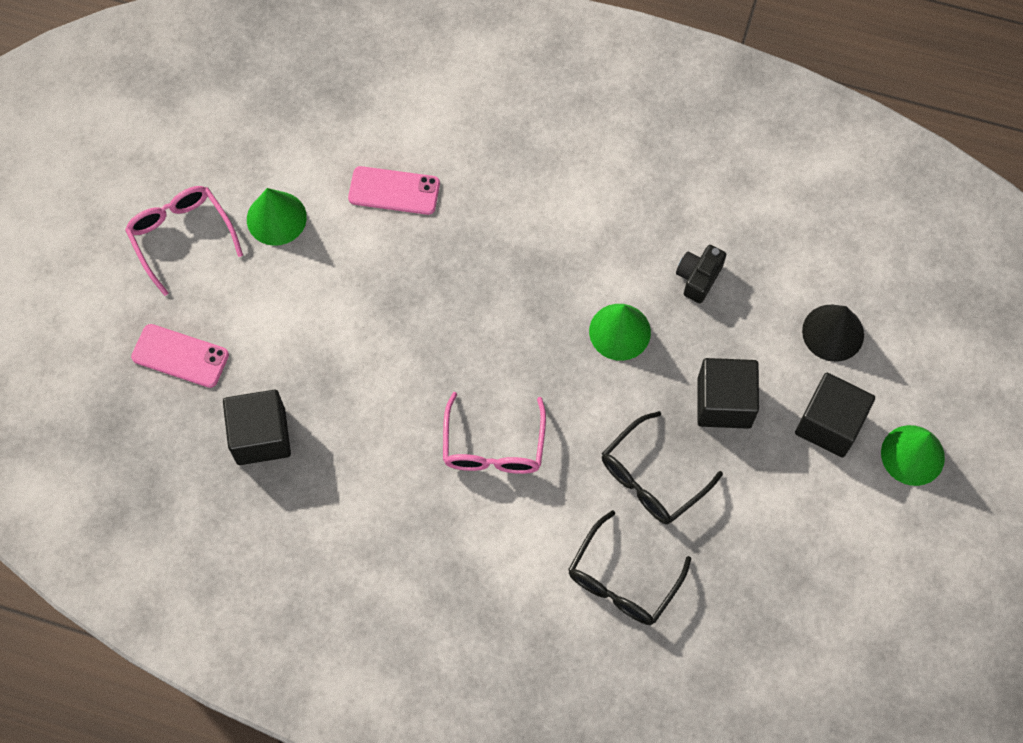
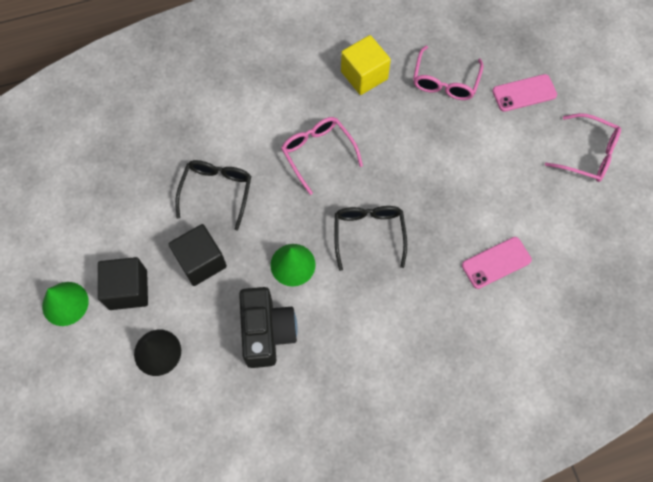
camera: 145 degrees right, 0 degrees up
(261, 436) = (445, 82): black cube -> pink glasses
(276, 218) = (547, 199): green cone -> none
(354, 515) = (364, 75): none -> yellow cube
(622, 581) = (198, 129): black glasses -> black glasses (369, 234)
(698, 278) = (267, 332): black camera -> black camera, size x1.81

